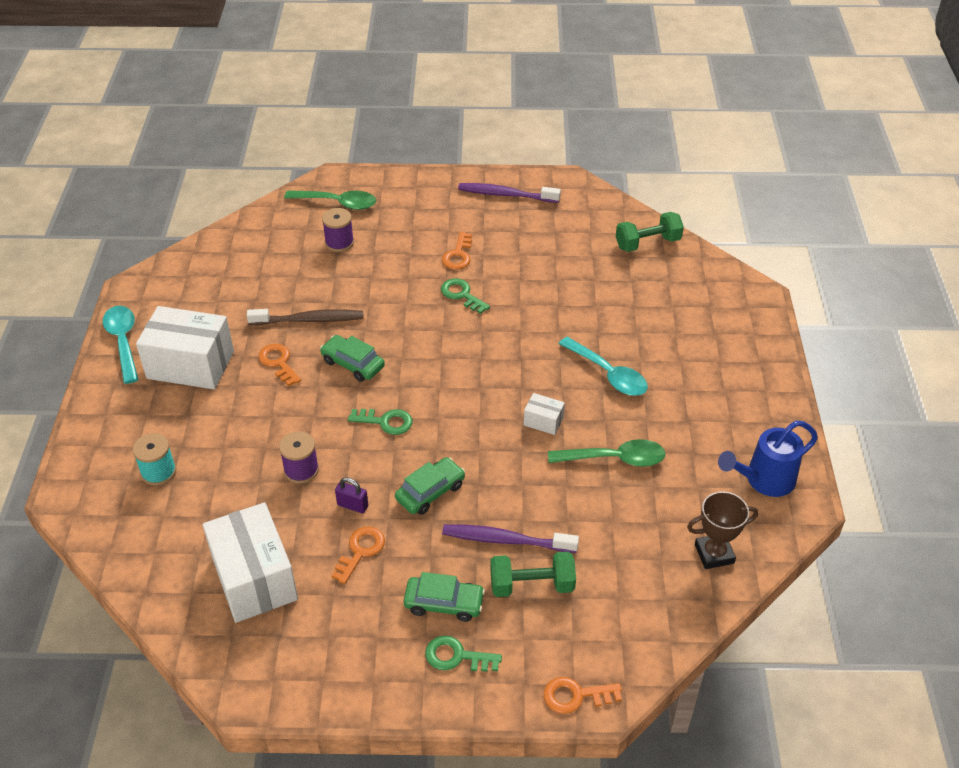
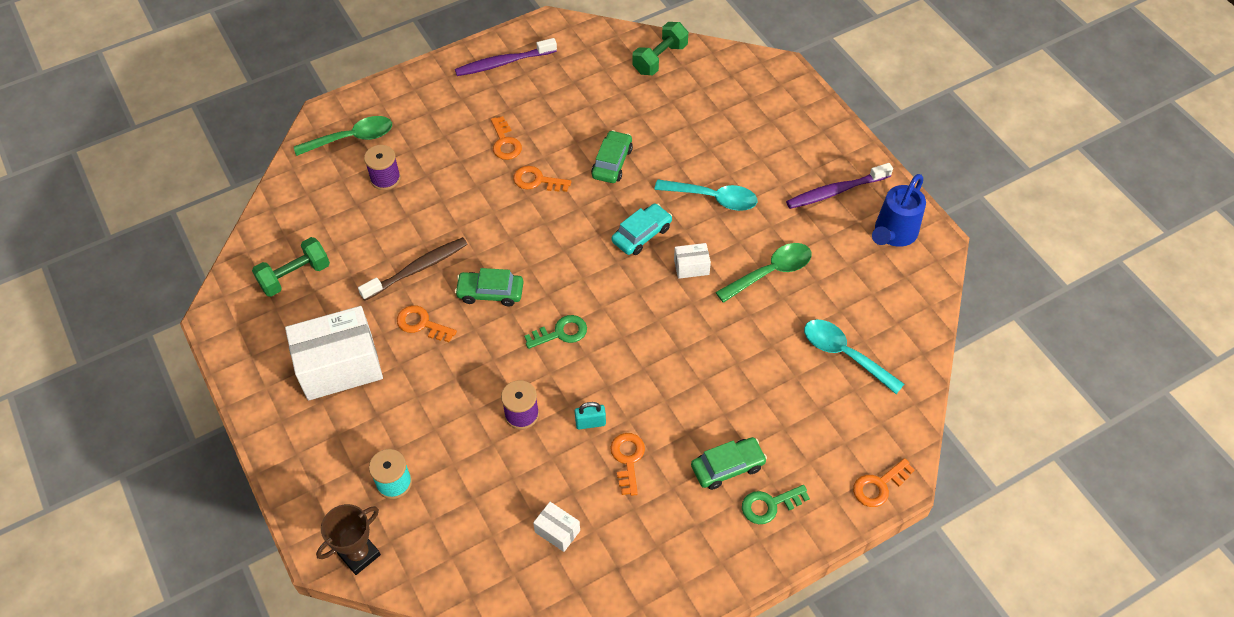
camera: 30 degrees left, 10 degrees up
(123, 341) = (253, 375): turquoise spoon -> turquoise spoon (844, 354)
(254, 578) = (557, 531): white box -> white box, size x0.44
(352, 505) = (590, 423): purple padlock -> turquoise padlock
(430, 492) = (646, 377): green car -> green car (612, 162)
(462, 295) = (537, 180): green key -> orange key
(506, 540) = (737, 387): purple toothbrush -> purple toothbrush (835, 191)
(519, 375) = (641, 234): none -> turquoise car
(532, 585) = (784, 414): green dumbbell -> green dumbbell (295, 276)
(714, 554) = (898, 315): brown trophy -> brown trophy (359, 554)

